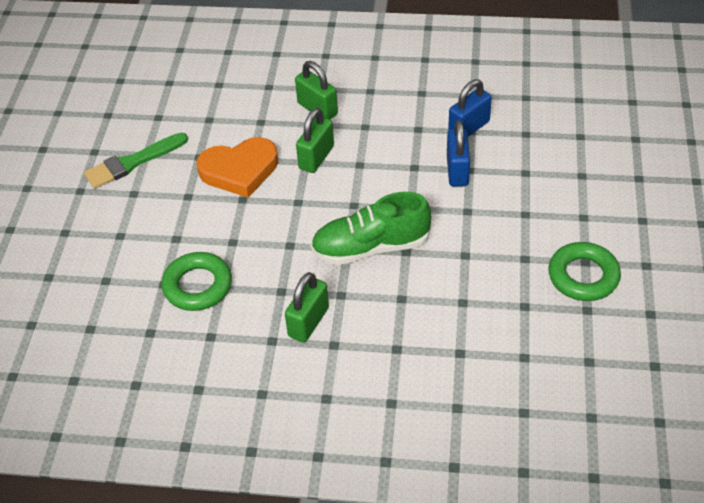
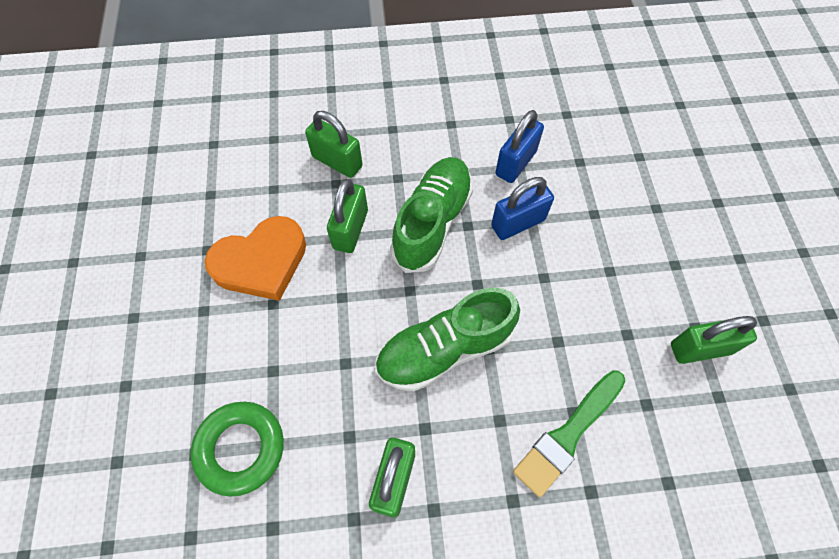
camera: 15 degrees left, 15 degrees up
(132, 162) = (124, 271): green brush -> green brush (568, 434)
(385, 161) = (432, 222): none -> green shoe
(457, 171) = (518, 223): blue padlock -> blue padlock turned 75 degrees clockwise
(583, 276) = (700, 348): green ring -> green padlock

